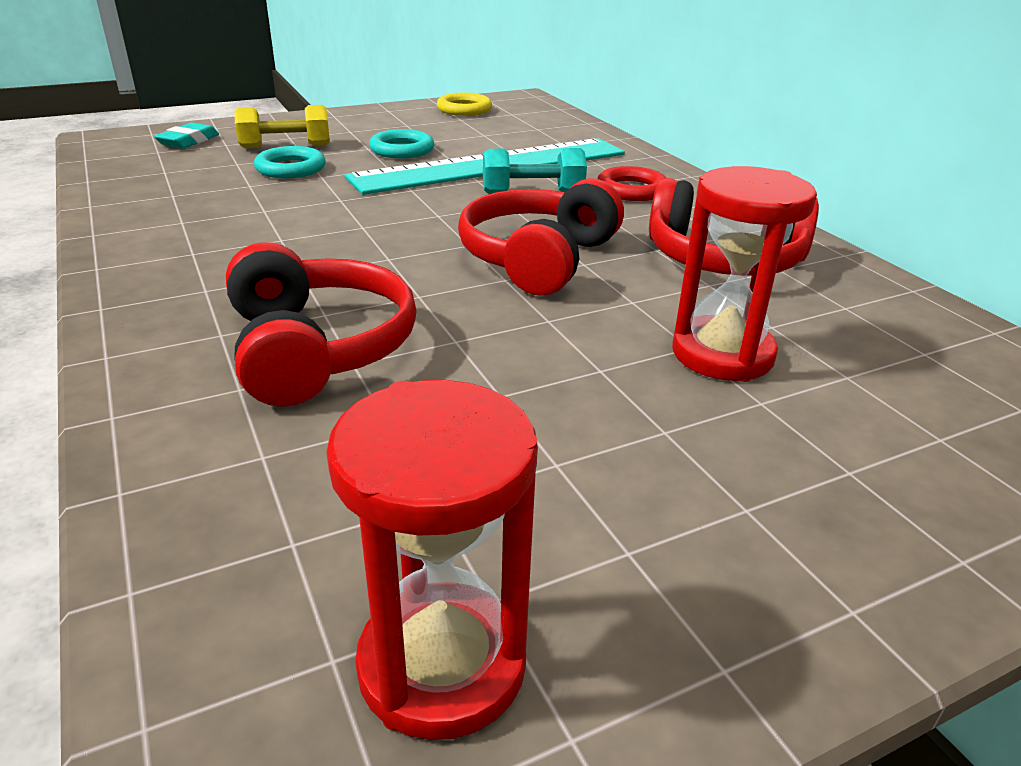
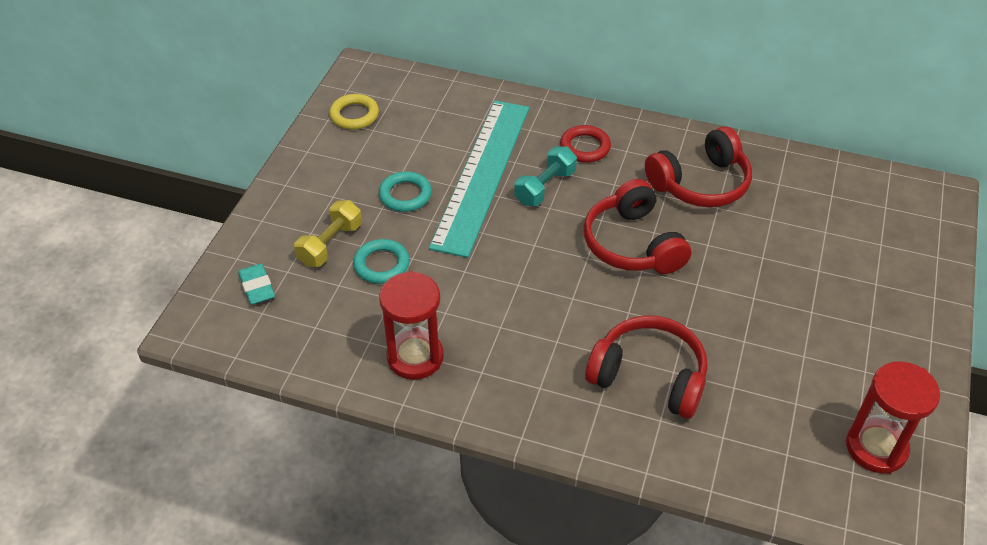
camera: 45 degrees left, 15 degrees up
(722, 354) = (777, 253): red hourglass -> red hourglass (415, 357)

